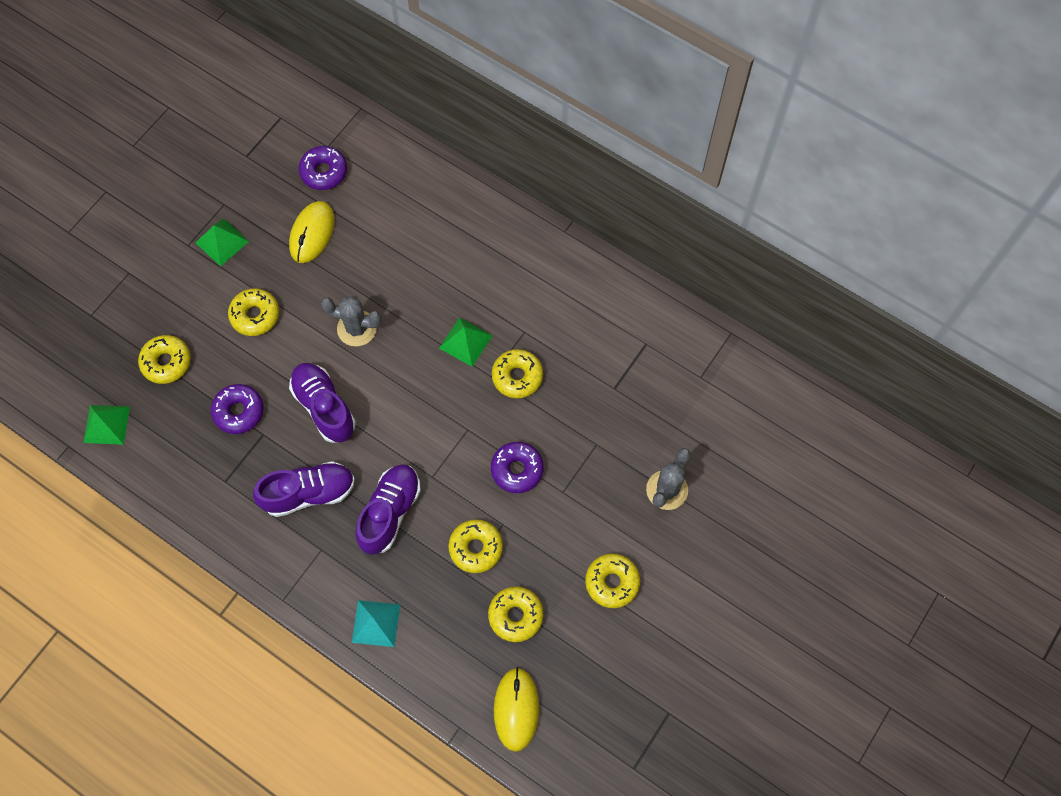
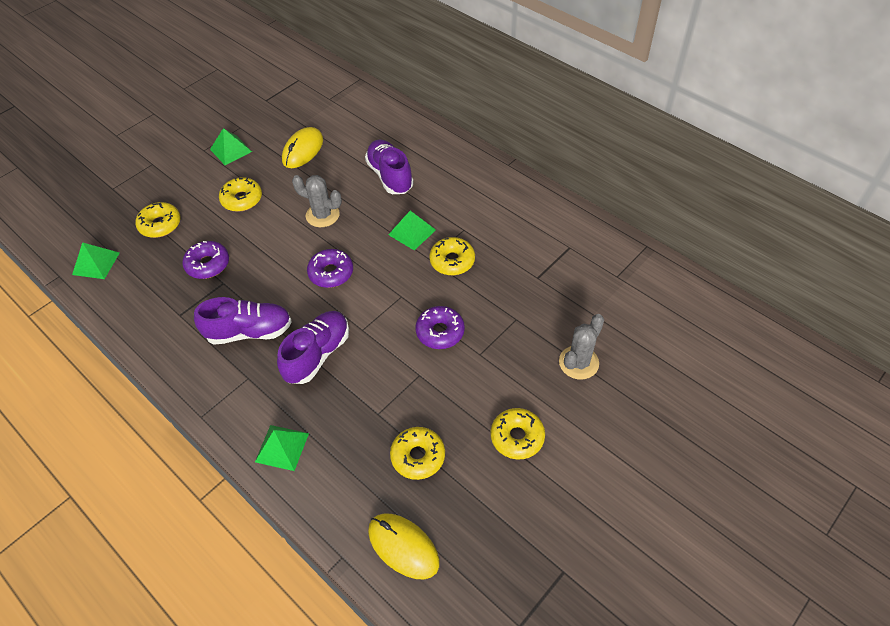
camera: 10 degrees right, 15 degrees down
(324, 172) = (322, 113): purple donut -> purple donut (331, 273)
(324, 407) = (280, 268): purple shoe -> purple shoe (390, 176)
(376, 623) = (282, 447): turquoise pyramid -> green pyramid
(476, 548) = (390, 392): yellow donut -> none
(516, 709) = (403, 546): yellow mouse -> yellow mouse turned 60 degrees counterclockwise

